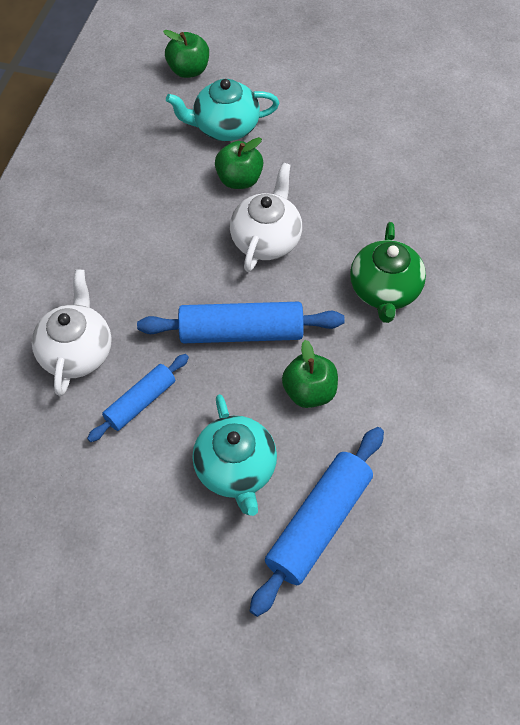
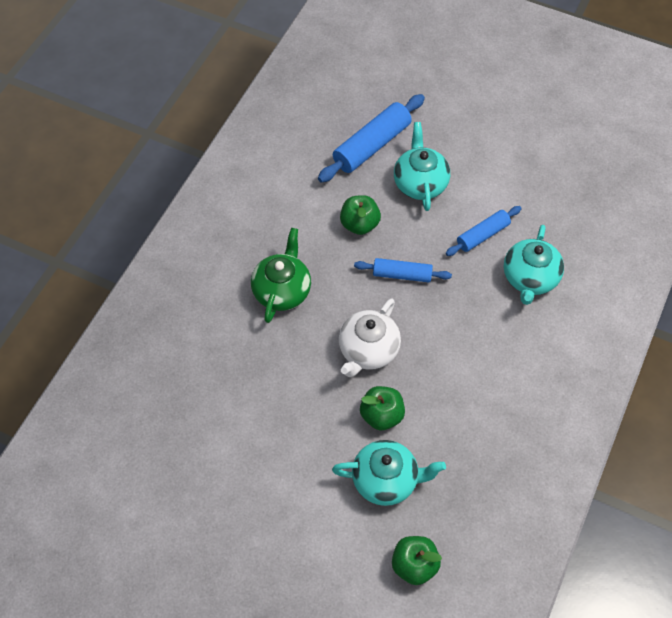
camera: 170 degrees left, 0 degrees up
(77, 352) = (530, 278): white teapot -> turquoise teapot
(241, 332) = (402, 274): blue rolling pin -> blue rolling pin, size x0.61

